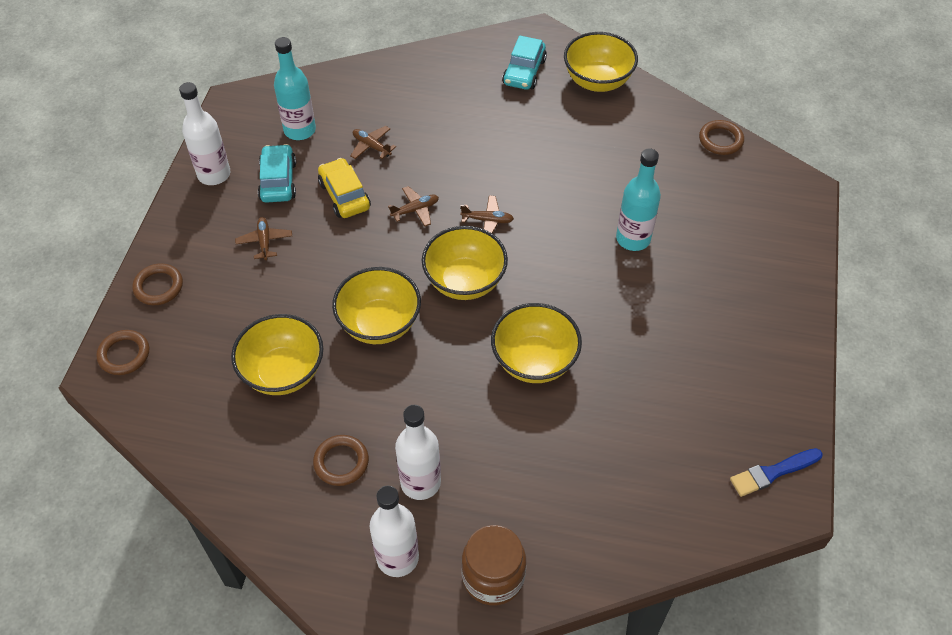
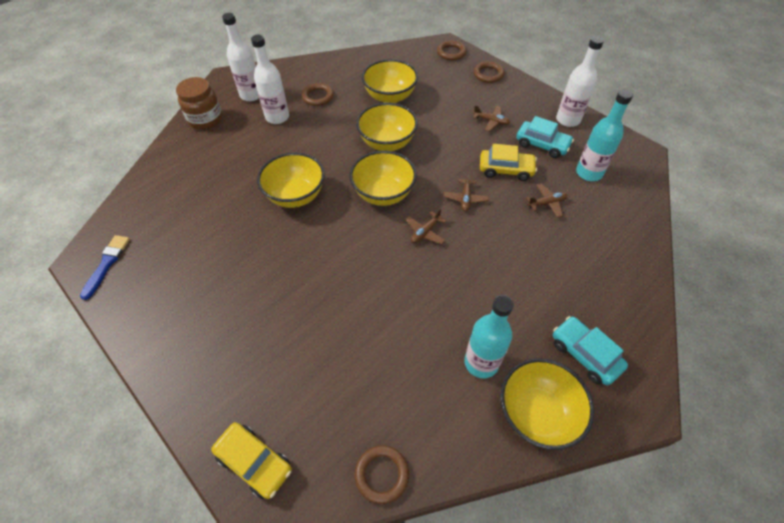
camera: 125 degrees right, 0 degrees up
(633, 239) = (335, 311): turquoise bottle -> turquoise bottle (481, 362)
(788, 212) = (255, 462): none -> yellow car

